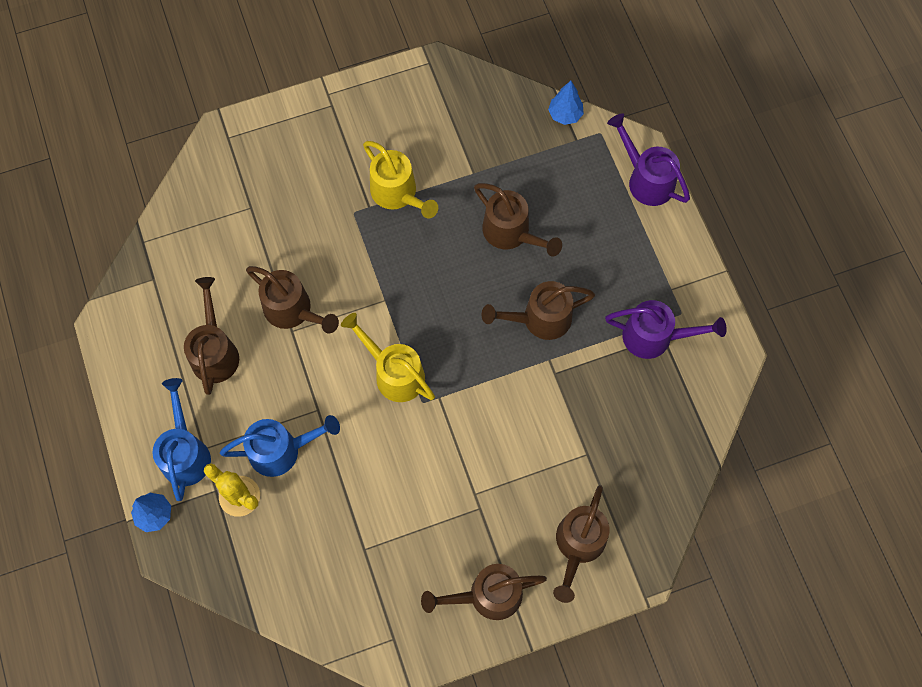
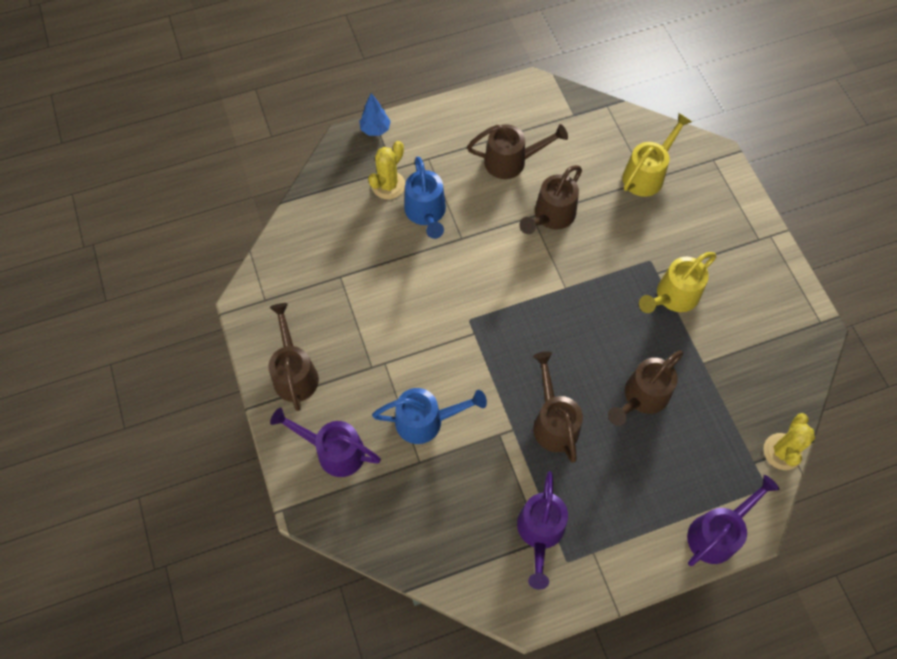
camera: 90 degrees right, 5 degrees down
(186, 452) = (425, 147): blue watering can -> blue watering can (426, 421)
(394, 373) = (496, 296): yellow watering can -> yellow watering can (647, 174)
(565, 115) = (782, 451): blue tree -> yellow cactus
(578, 545) = (334, 450): brown watering can -> purple watering can

